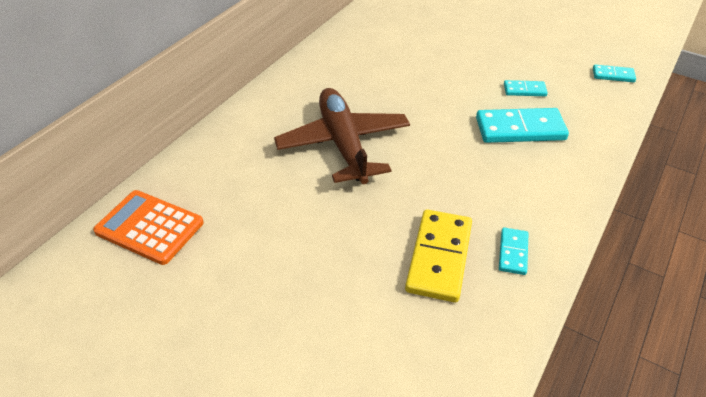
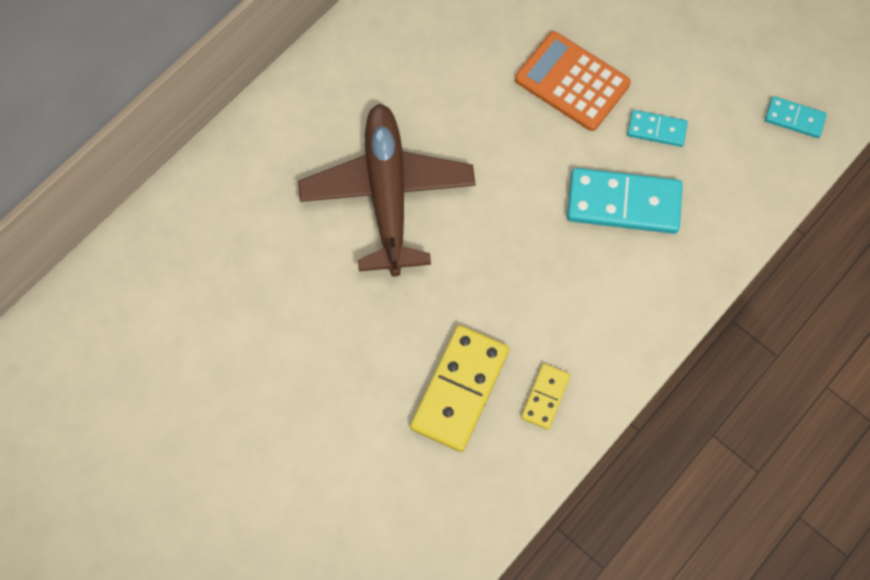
camera: 10 degrees right, 25 degrees up
(149, 227) = (141, 291): orange calculator -> orange calculator (572, 82)
(513, 252) = (545, 397): turquoise domino -> yellow domino

